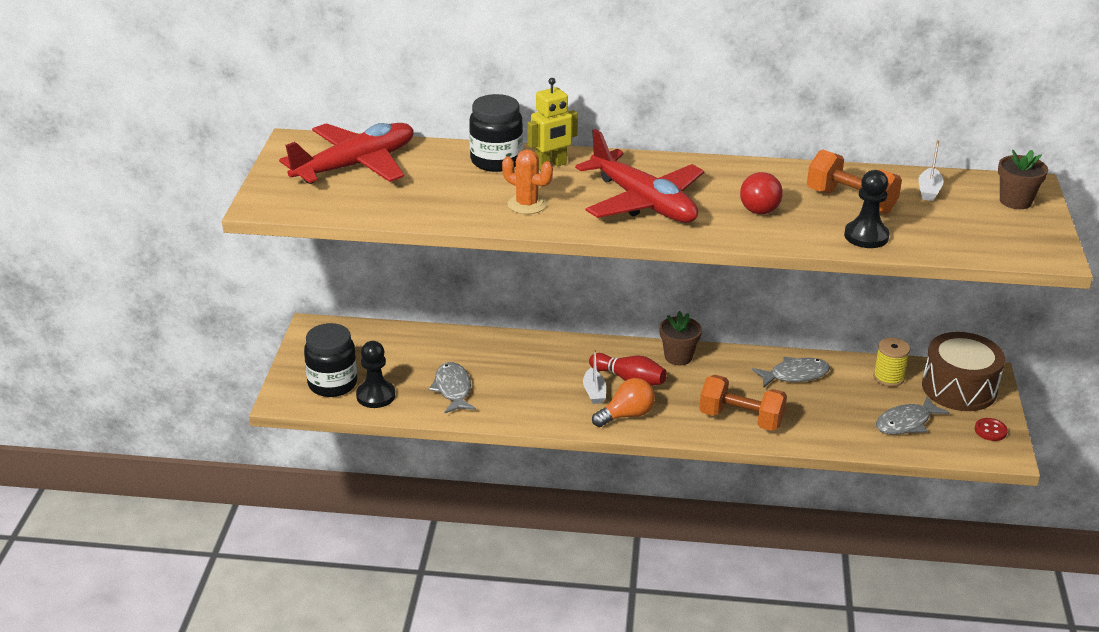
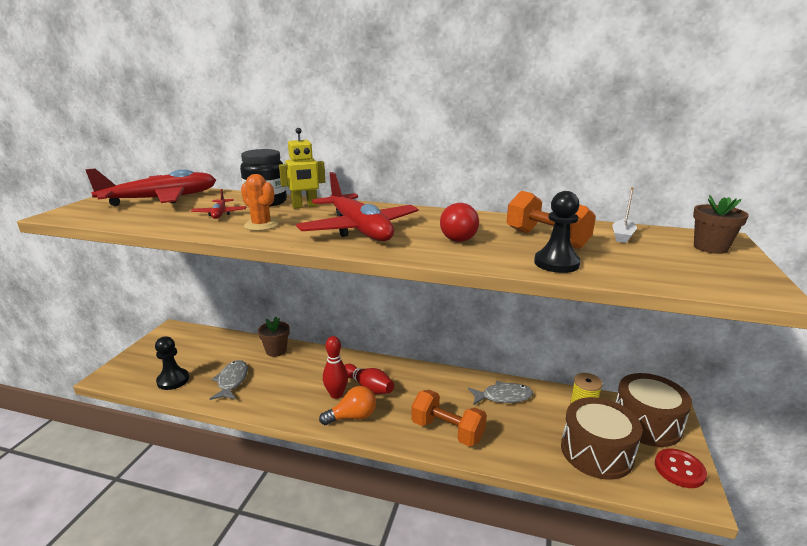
camera: 10 degrees right, 10 degrees down
(332, 384) = (150, 368): black jar -> none
(459, 188) = (220, 214): none -> red plane
(594, 392) = (336, 394): white boat -> red bowling pin
(678, 357) = (414, 373): brown flower pot -> brown flower pot (276, 351)
(906, 423) = (596, 452): grey fish -> brown drum
(990, 430) = (679, 469): red button -> red button, size x1.54

